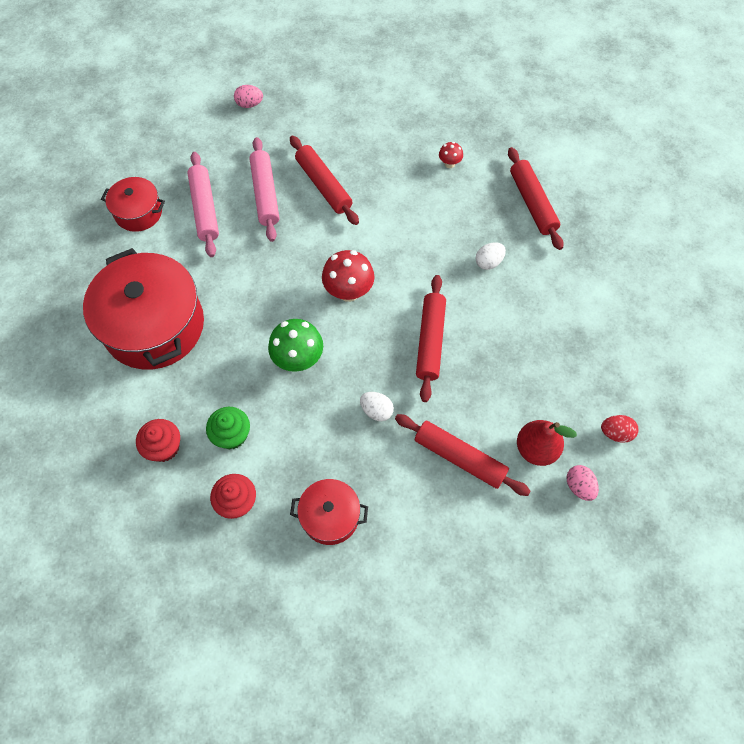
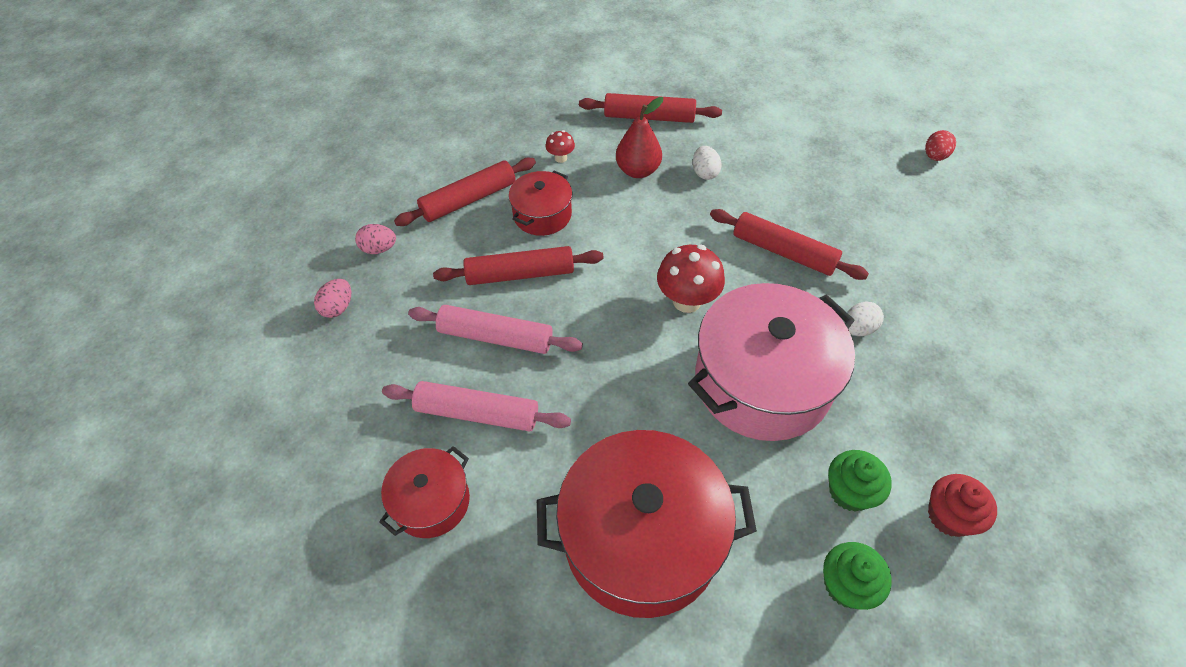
camera: 65 degrees left, 10 degrees down
(164, 447) = (846, 585): red cupcake -> green cupcake
(298, 359) = (762, 382): green mushroom -> pink pot
(330, 516) = (986, 419): red pot -> red pot (542, 215)
(459, 458) = (935, 277): red rolling pin -> red rolling pin (469, 200)
(536, 449) = (939, 216): red pear -> red pear (638, 170)
(579, 486) = (986, 201): pink egg -> pink egg (379, 249)

